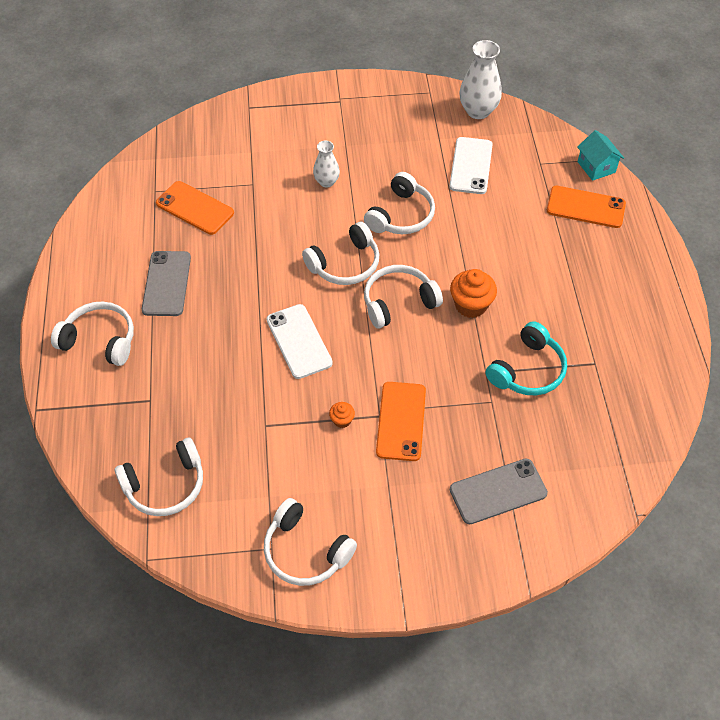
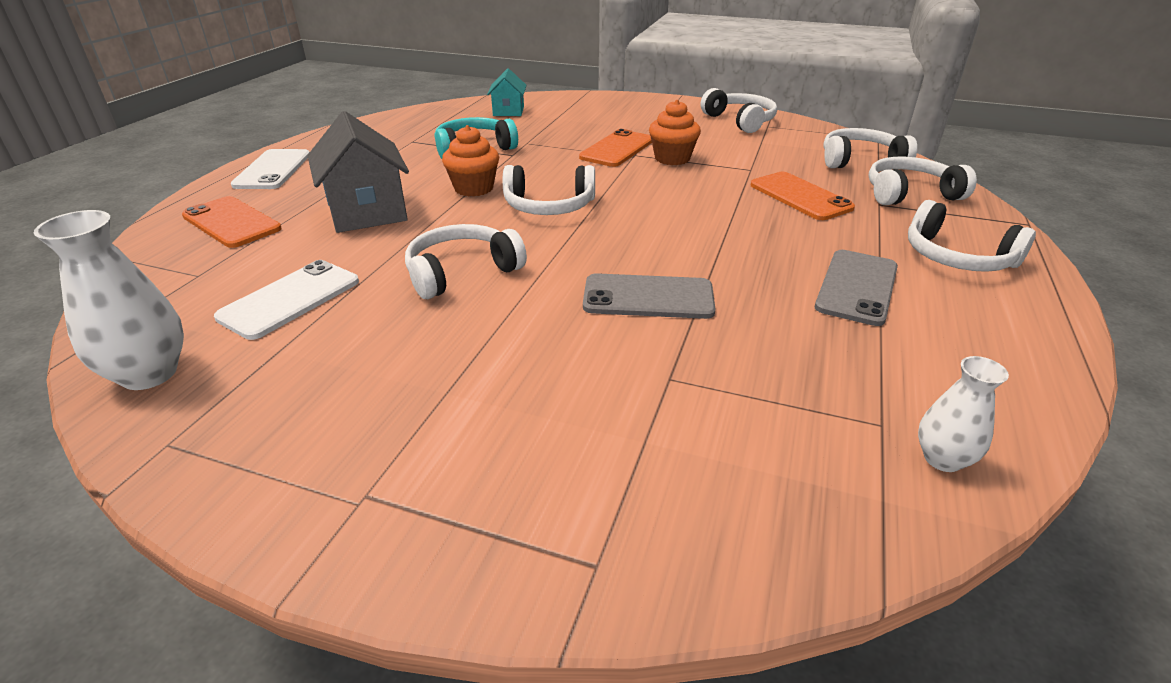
camera: 155 degrees left, 20 degrees down
(195, 208) = (796, 370): orange phone -> orange phone (800, 196)
(299, 341) = (687, 205): white phone -> white phone (273, 170)
(326, 182) = (533, 343): white vase -> white vase (942, 459)
(342, 420) = (672, 158): orange cupcake -> orange cupcake, size x1.95
(345, 264) = (585, 246): white headphones -> white headphones (909, 193)
(498, 491) = (570, 115): grey phone -> grey phone (648, 297)
(515, 249) = (367, 212): none -> grey house
(596, 167) = (142, 252): turquoise house -> turquoise house (508, 111)

